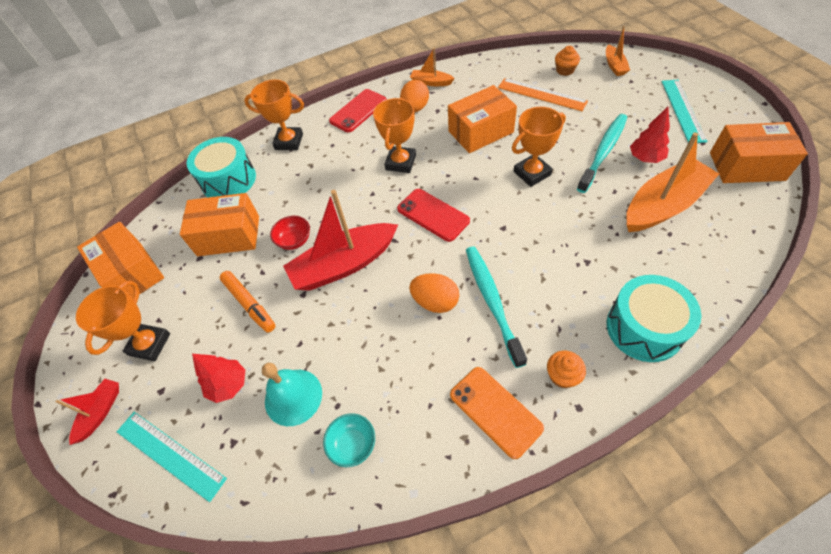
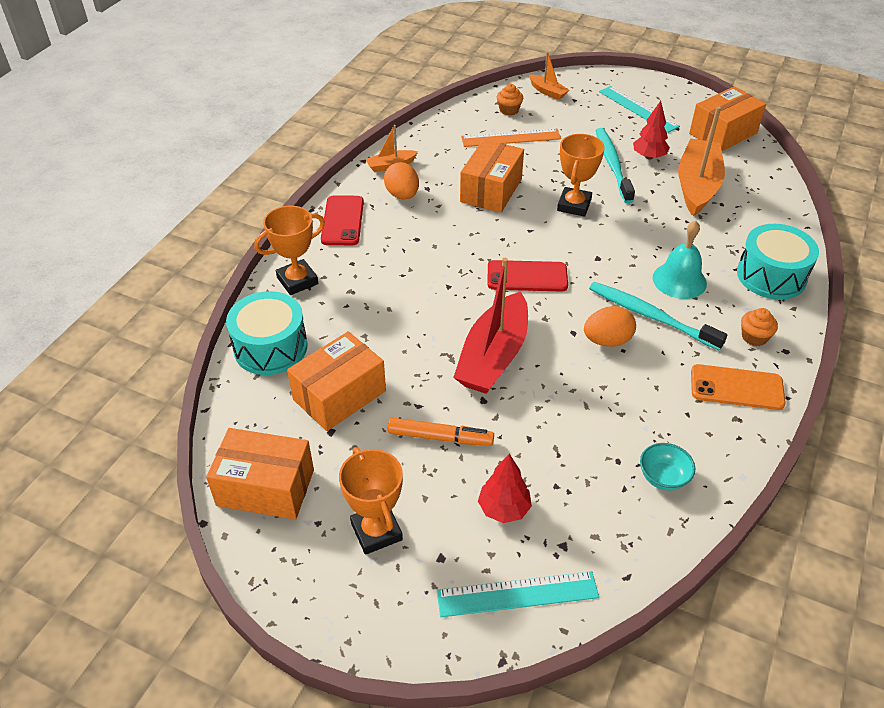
camera: 45 degrees left, 10 degrees down
(101, 412) = (399, 616): red boat -> none
(293, 397) = (574, 479): turquoise bell -> turquoise bell (679, 280)
(294, 241) = (419, 363): red bowl -> none
(401, 162) = (445, 248): orange trophy -> none

